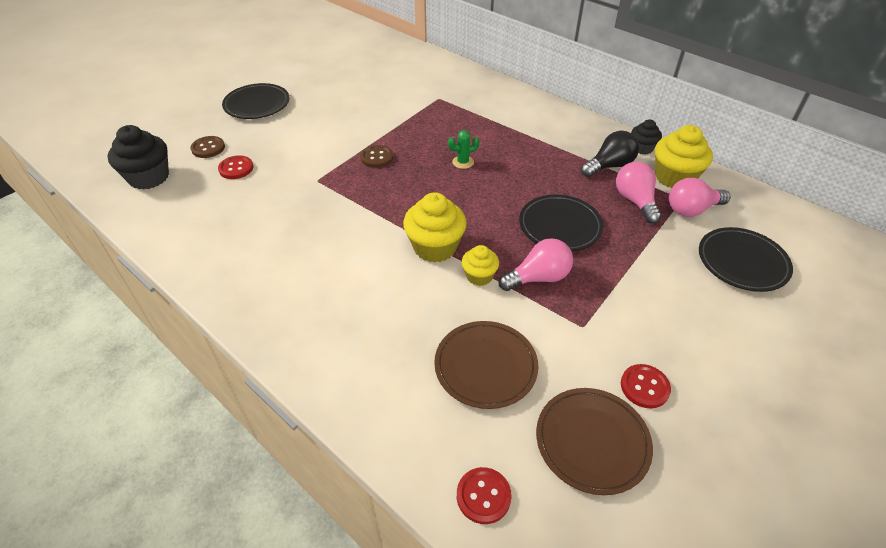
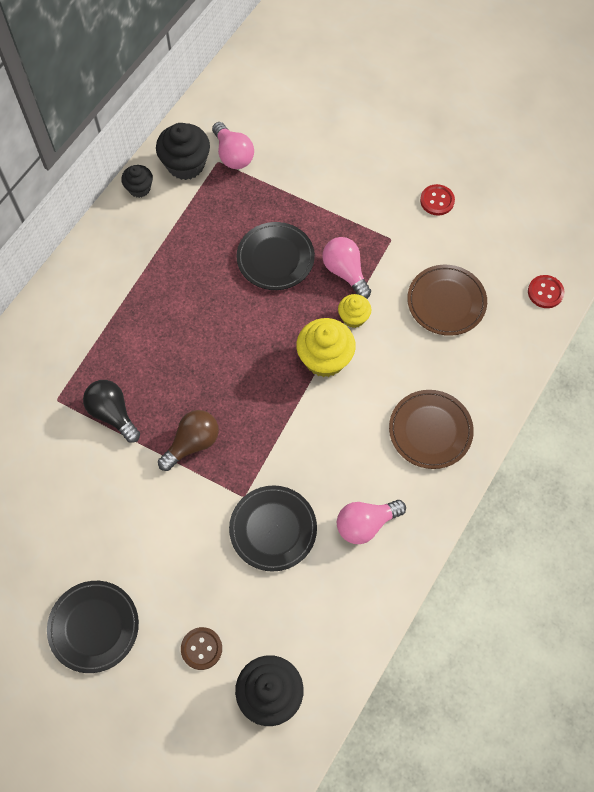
camera: 100 degrees left, 20 degrees up
(236, 168) = (237, 595): red button -> none
(377, 157) = (192, 443): brown button -> brown light bulb
(463, 162) = (188, 353): green cactus -> none
(592, 442) = (489, 232): brown plate -> brown plate (430, 431)
(609, 166) = (175, 217): black light bulb -> black light bulb (113, 414)
(635, 201) = (228, 198): pink light bulb -> pink light bulb (365, 524)
(674, 177) = (186, 164): yellow cupcake -> black cupcake
(742, 262) = (295, 127): black plate -> black plate (273, 529)

